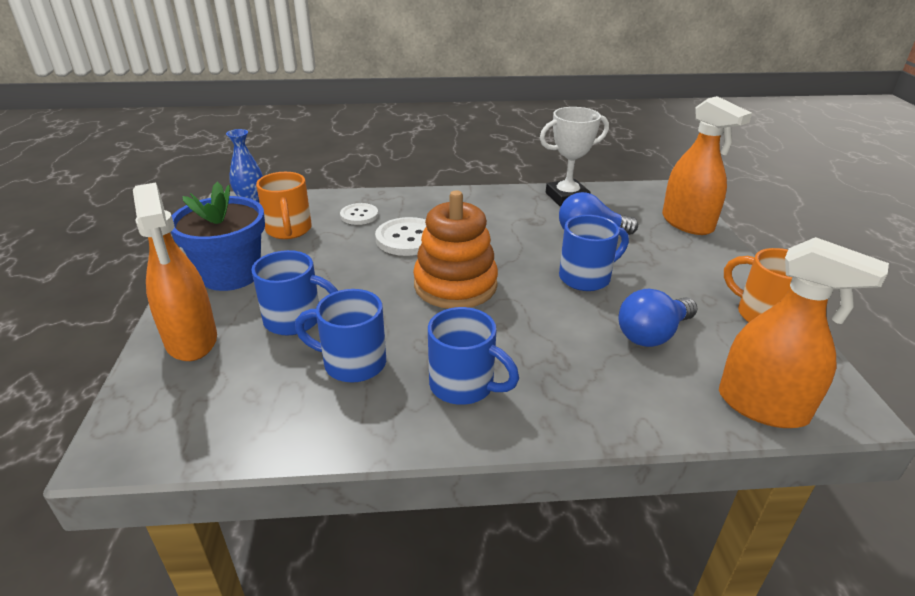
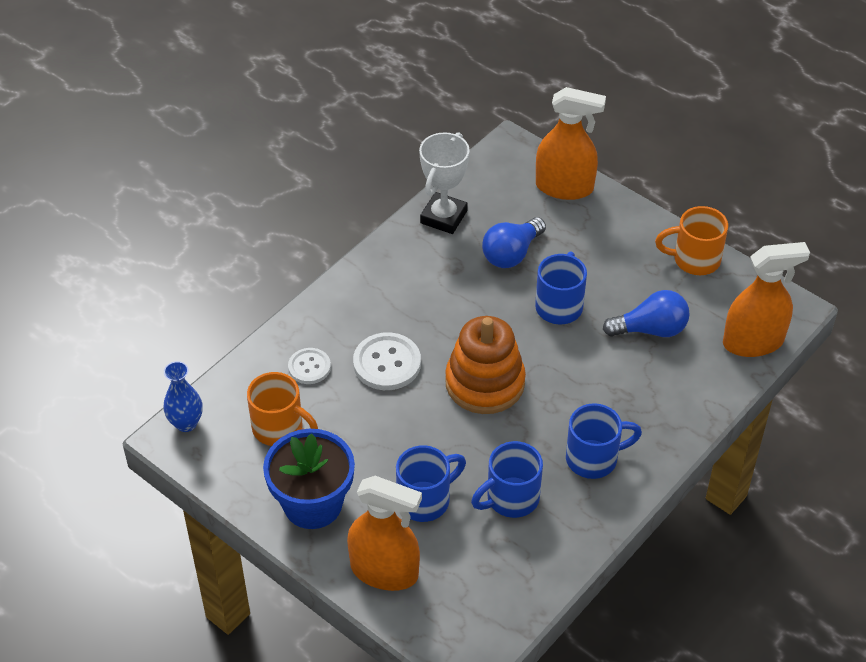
camera: 45 degrees left, 15 degrees up
(652, 334) = (650, 329): blue light bulb -> blue light bulb turned 105 degrees counterclockwise

